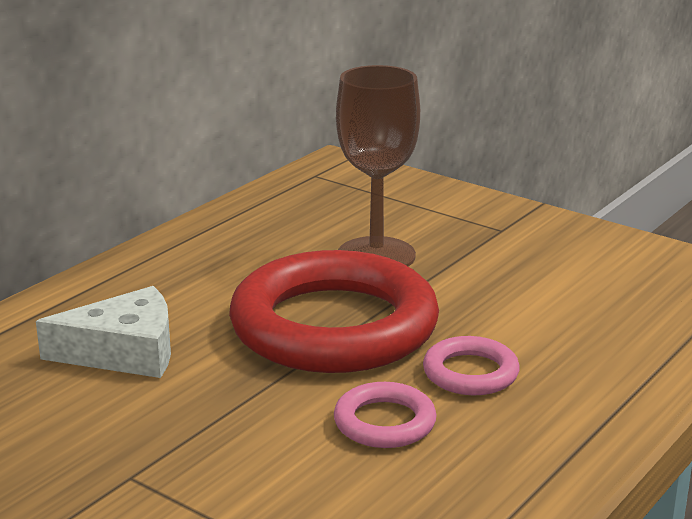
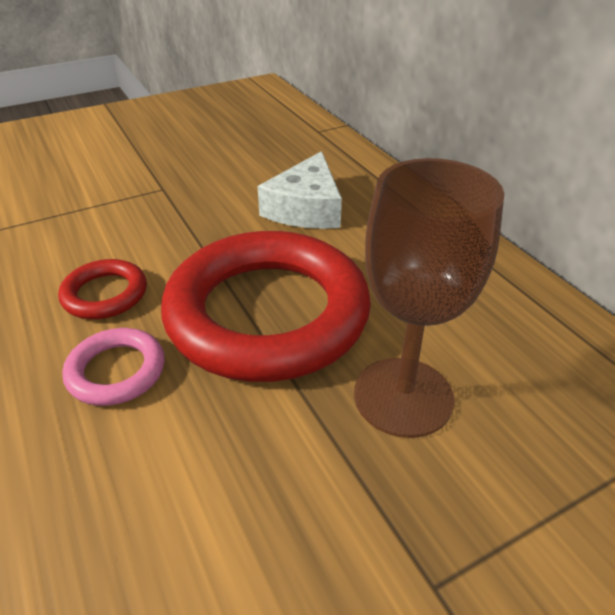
camera: 115 degrees right, 15 degrees up
(384, 422) = (105, 294): pink ring -> red ring

